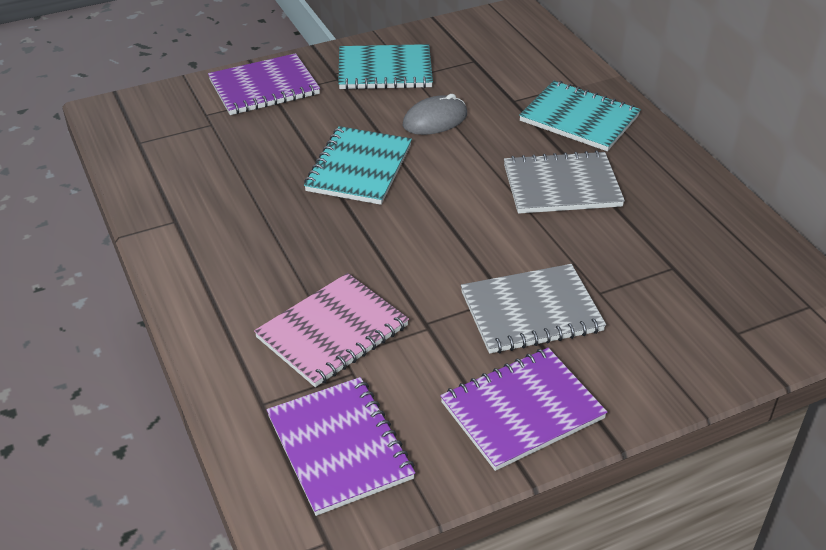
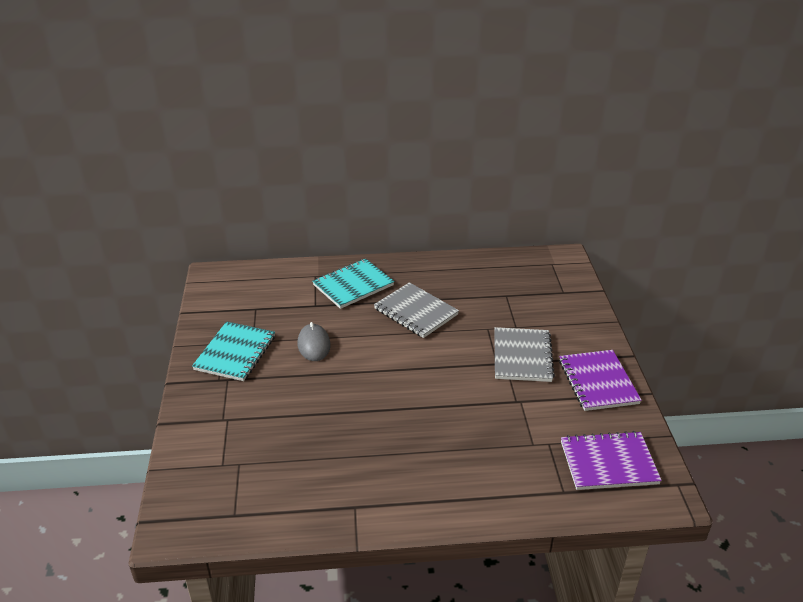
camera: 70 degrees left, 5 degrees down
(264, 87) = (209, 422): purple notebook -> none
(333, 332) = (510, 444): pink notebook -> none
(359, 168) = (347, 394): turquoise notebook -> none
(561, 186) = (415, 312): grey notebook -> grey notebook turned 60 degrees counterclockwise

